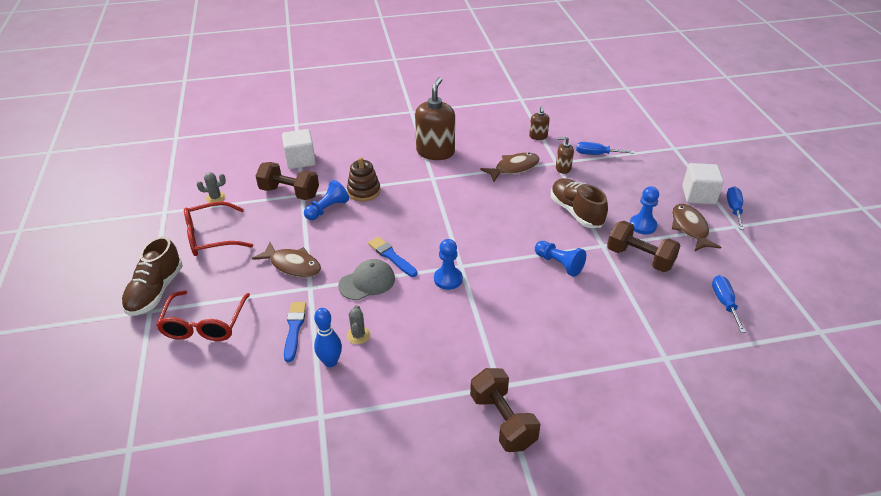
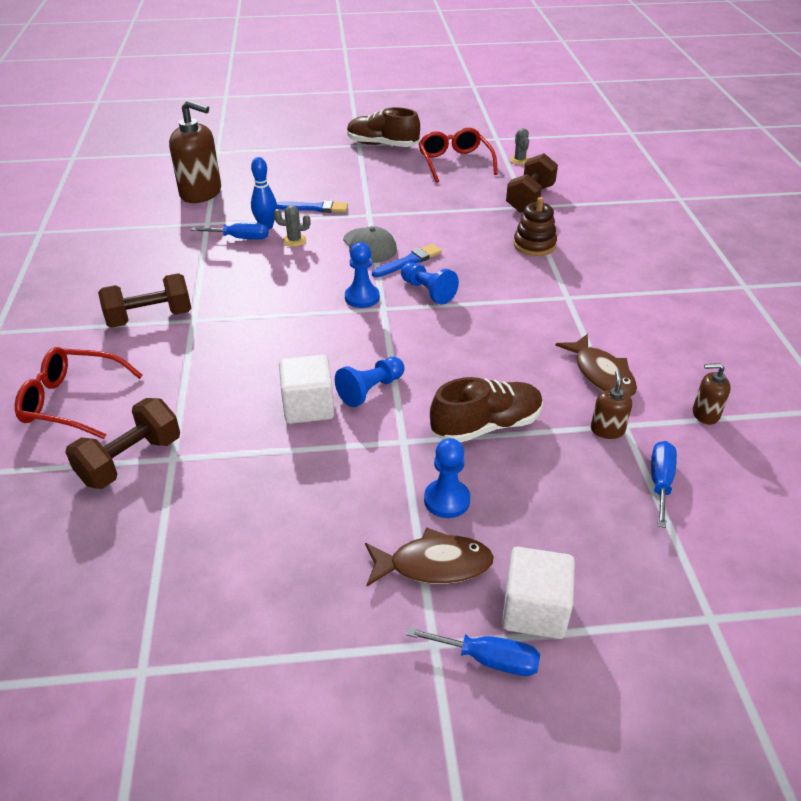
camera: 95 degrees right, 0 degrees up
(204, 324) = (334, 168): red glasses -> red glasses (72, 401)
(293, 265) = (405, 204): brown fish -> none
(300, 160) = (596, 203): white cube -> white cube (308, 407)
(327, 209) = (498, 222): blue pawn -> blue pawn (428, 291)
(435, 152) = (634, 302): brown soap dispenser -> brown soap dispenser (201, 193)
(639, 258) = (367, 477): brown dumbbell -> brown dumbbell (130, 460)
(724, 303) = (245, 555): blue screwdriver -> blue screwdriver (240, 238)

